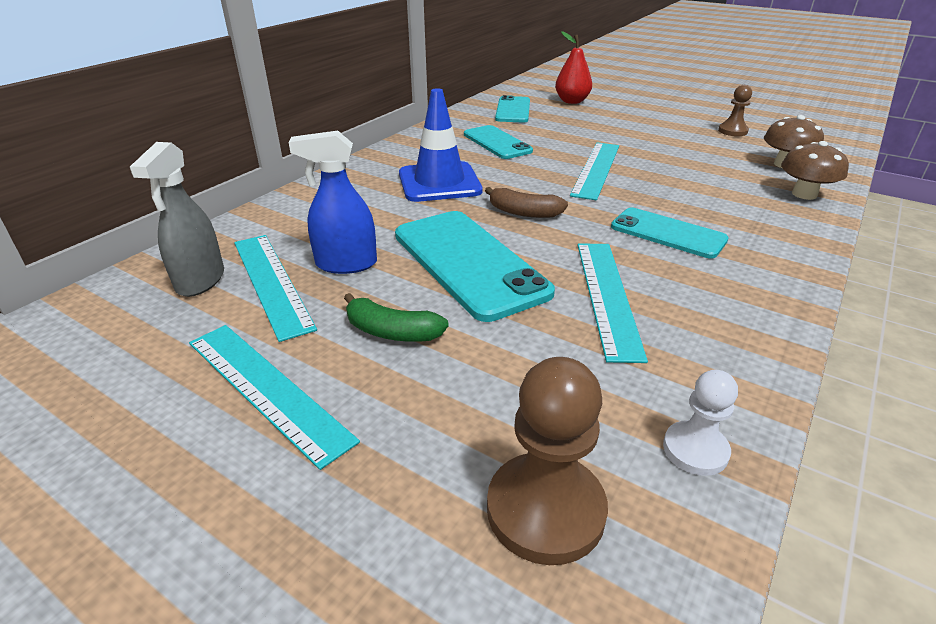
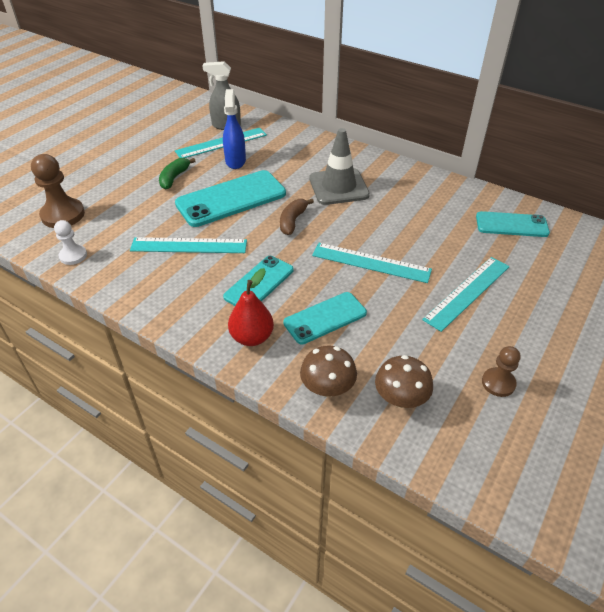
camera: 90 degrees right, 10 degrees up
(266, 389) = (146, 152): turquoise ruler -> turquoise ruler (467, 292)
(439, 182) = (338, 187): blue traffic cone -> grey traffic cone
(497, 143) = (421, 213): turquoise phone -> turquoise phone (325, 318)
(572, 101) = (559, 266): red pear -> red pear (252, 337)

